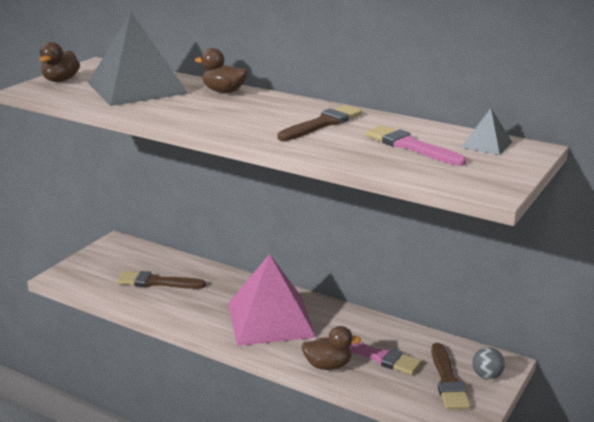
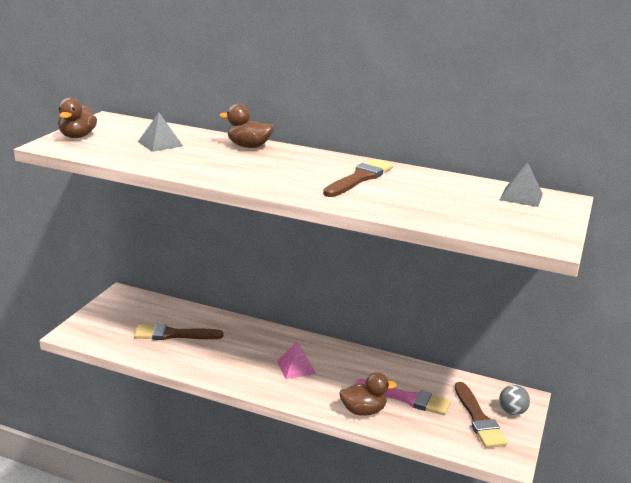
camera: 10 degrees left, 0 degrees up
(137, 88) = (160, 144): grey pyramid -> grey pyramid, size x0.43
(270, 319) = (296, 367): pink pyramid -> pink pyramid, size x0.43
(410, 146) = (453, 200): pink brush -> none

